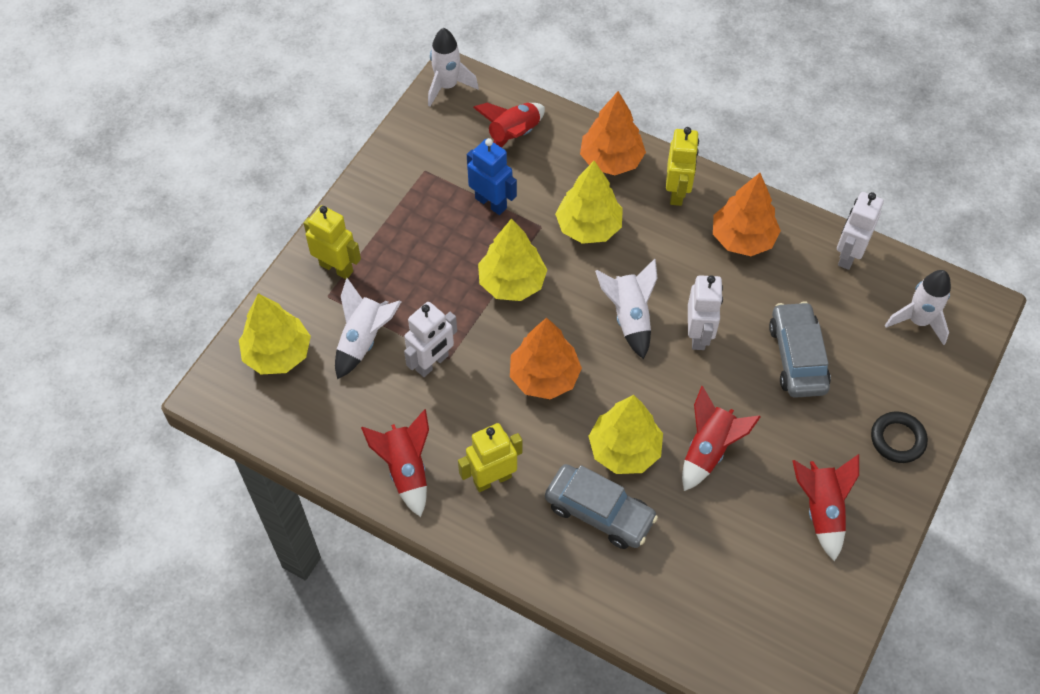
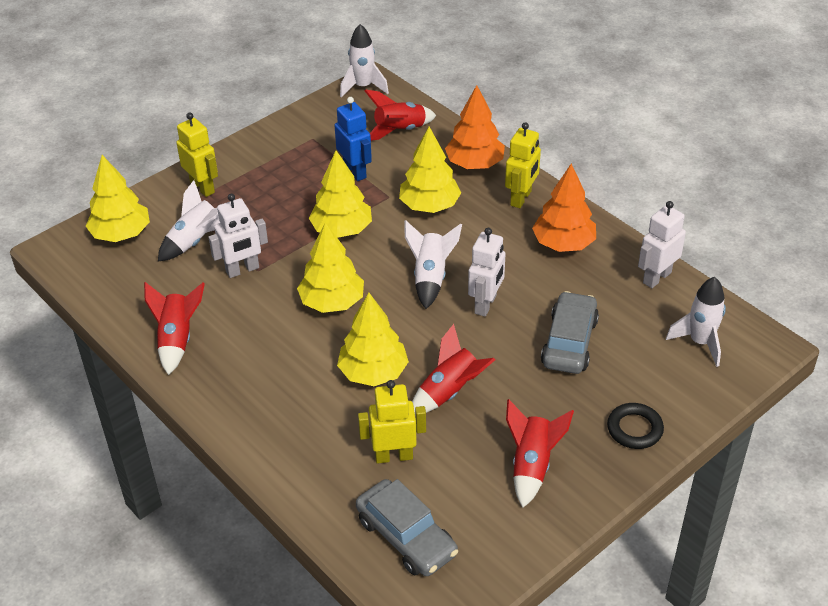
camera: 20 degrees right, 15 degrees down
(492, 479) = (245, 364): yellow robot -> yellow robot (394, 456)
(544, 377) = (332, 302): orange tree -> yellow tree
(599, 512) = (325, 413): grey car -> grey car (406, 537)

